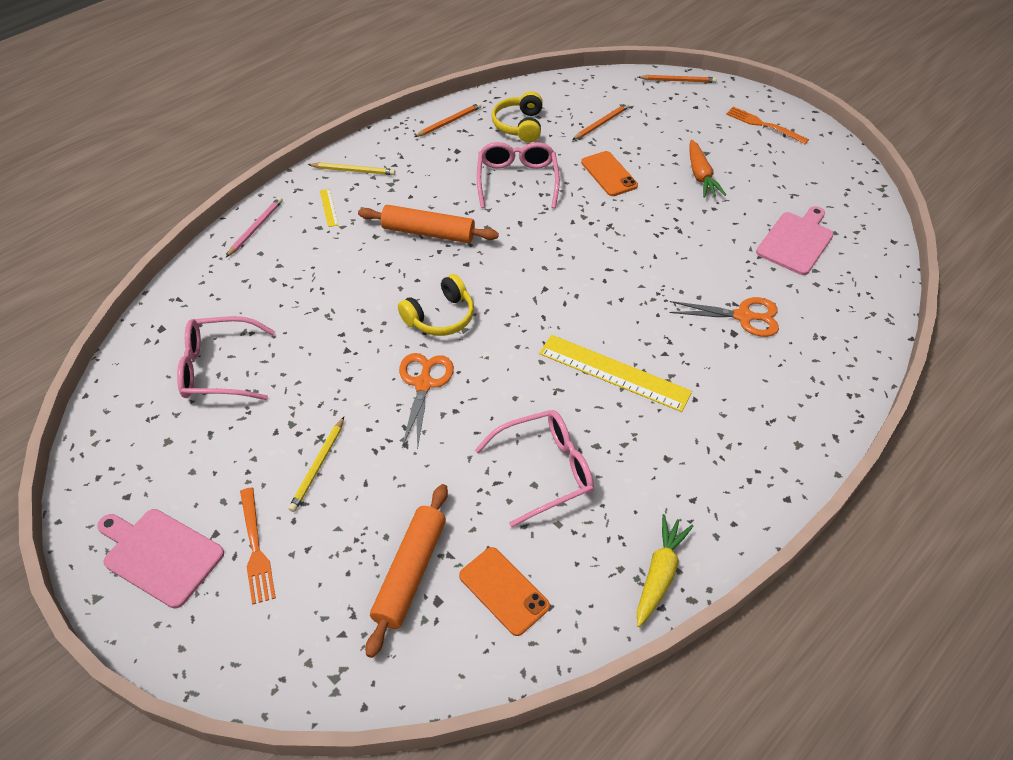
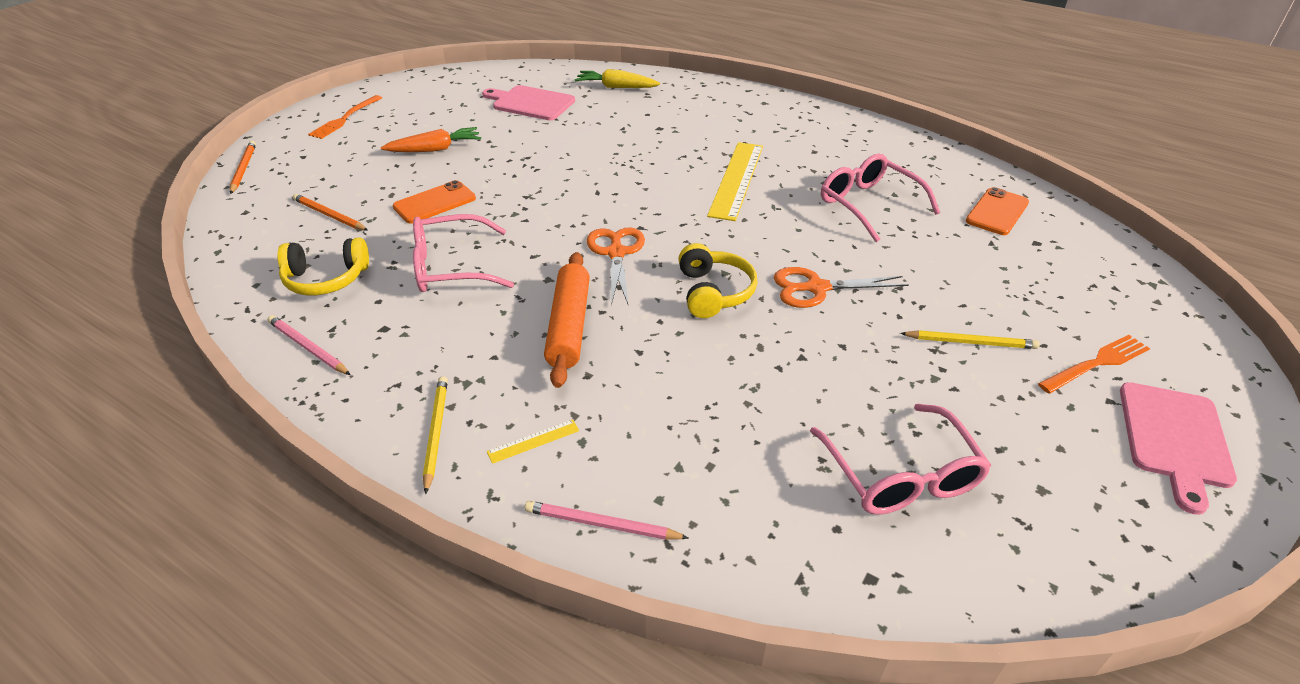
camera: 100 degrees left, 10 degrees down
(410, 572) = (1026, 261): orange rolling pin -> none
(440, 317) = (714, 292): yellow headphones -> yellow headphones turned 45 degrees clockwise
(449, 122) = (308, 347): orange pencil -> pink pencil
(659, 574) = (921, 149): yellow carrot -> yellow carrot (616, 87)
(743, 316) = (637, 124): orange scissors -> orange scissors (616, 253)

